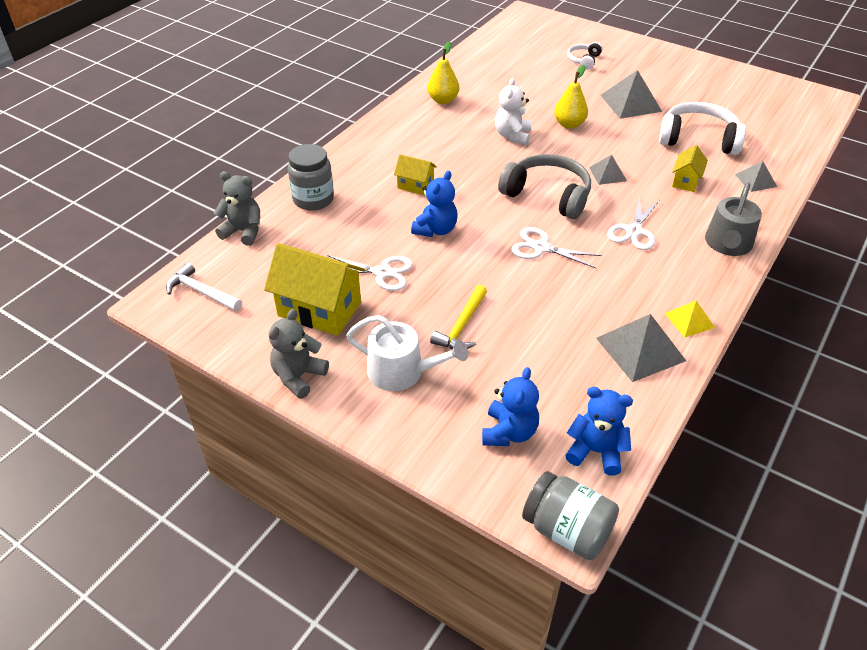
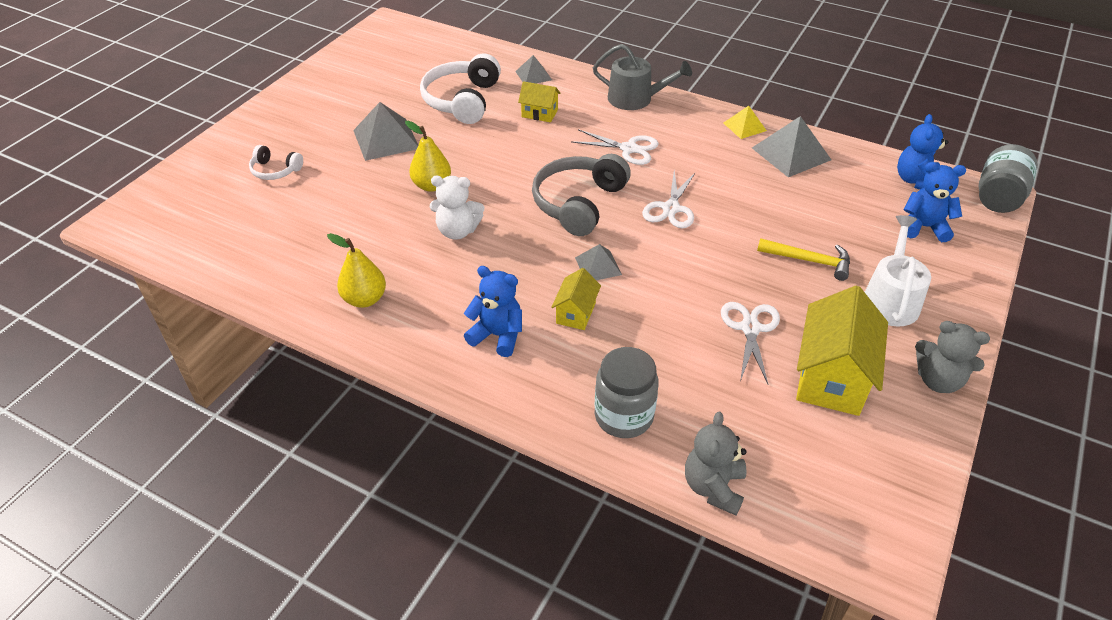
camera: 95 degrees left, 0 degrees up
(201, 292) = (850, 509): white hammer -> none
(435, 229) = (660, 289): blue teddy bear -> blue teddy bear (497, 335)
(607, 174) = (532, 161): grey pyramid -> grey pyramid (598, 266)

